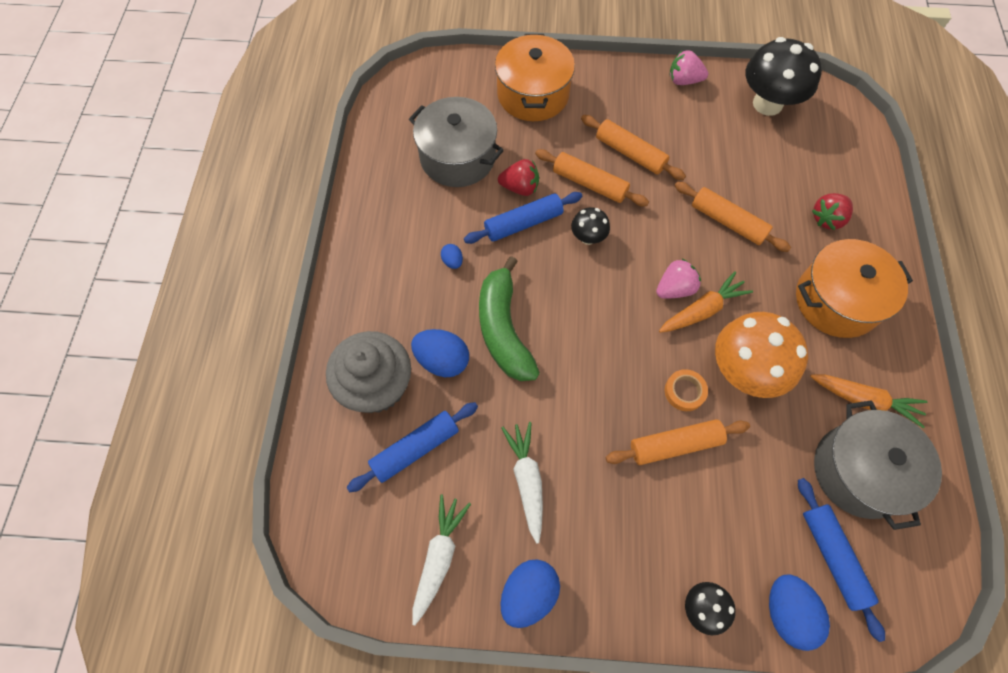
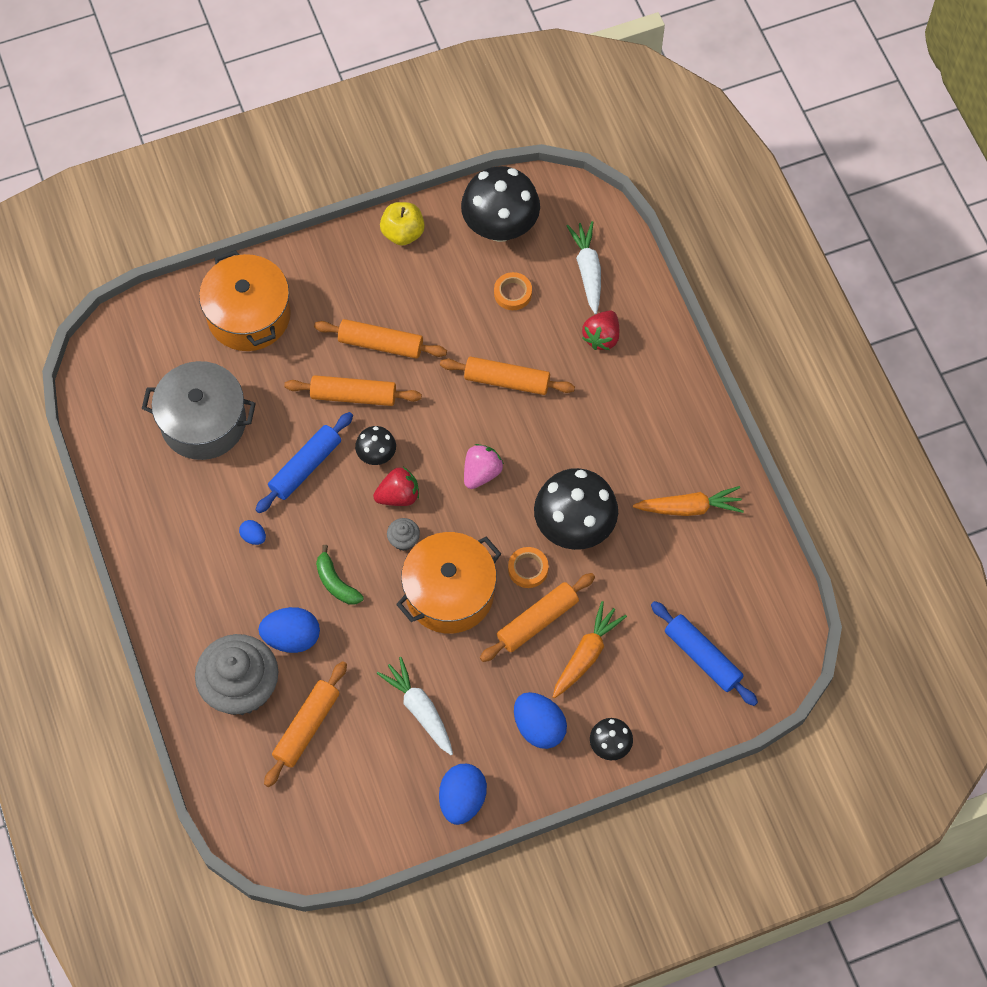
camera: 25 degrees left, 0 degrees up
(415, 449) = (306, 727): blue rolling pin -> orange rolling pin
(439, 557) = (373, 805): white carrot -> white carrot (587, 270)
(504, 329) = (336, 583): green banana -> green banana, size x0.52
(520, 187) = (284, 429): red strawberry -> red strawberry (398, 496)
(580, 317) = (404, 540): none -> grey cupcake
(684, 80) = (403, 233): pink strawberry -> yellow apple
(702, 310) = (516, 483): orange carrot -> orange carrot (586, 654)
(743, 371) = (574, 527): orange mushroom -> black mushroom
(759, 156) = (513, 293): none -> orange tape
(786, 612) = (679, 718): blue egg -> blue egg (539, 727)
(836, 301) = (636, 421): orange pot -> orange pot (449, 593)
(859, 471) = (703, 574): grey pot -> none

